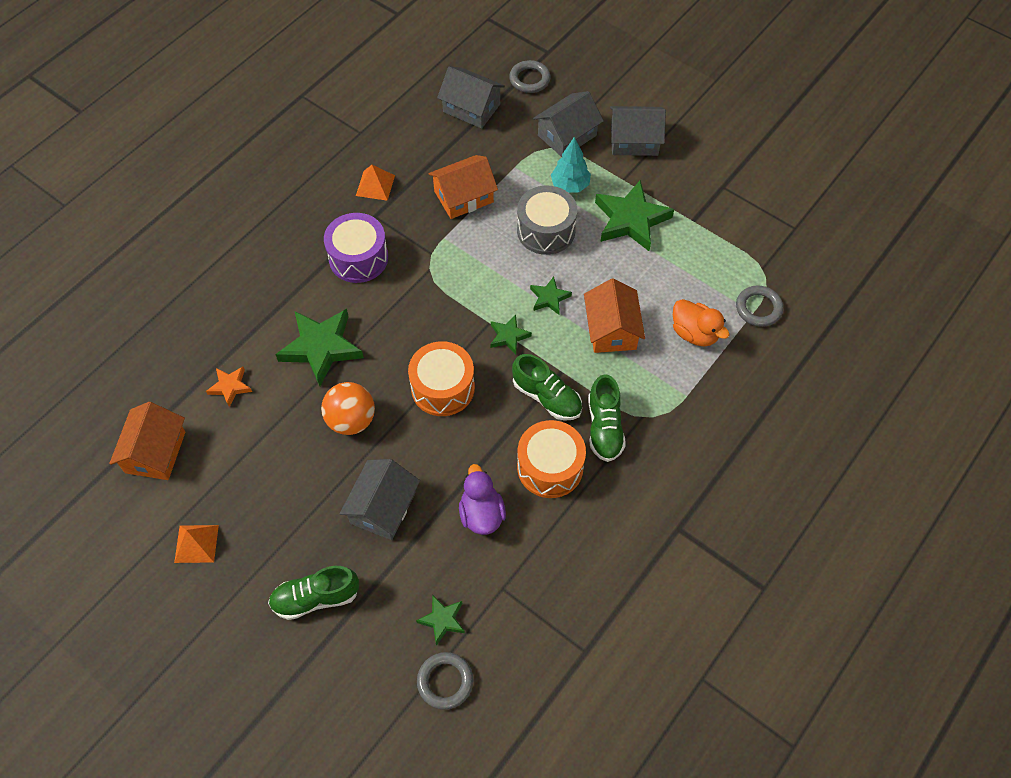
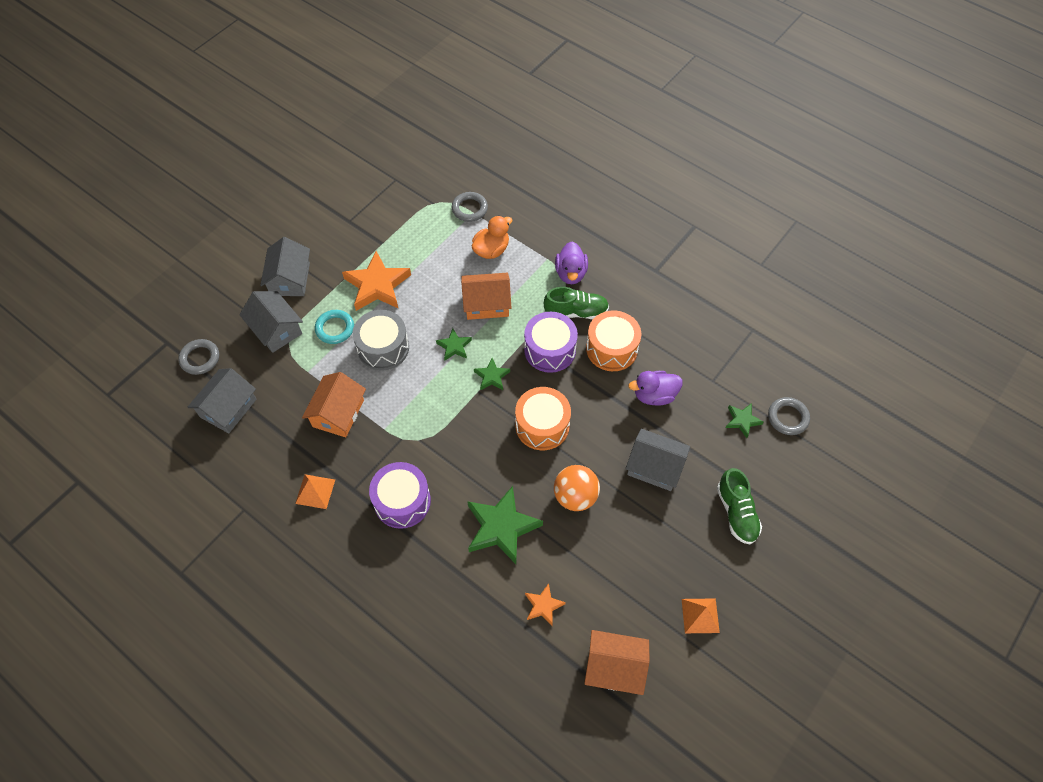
camera: 90 degrees left, 0 degrees up
(463, 197) = (338, 413): orange house -> orange house turned 45 degrees clockwise
(547, 397) = (550, 350): green shoe -> purple drum
(570, 185) = (335, 328): turquoise tree -> turquoise ring
(631, 220) = (377, 285): green star -> orange star
(665, 423) = (571, 273): none -> purple duck

